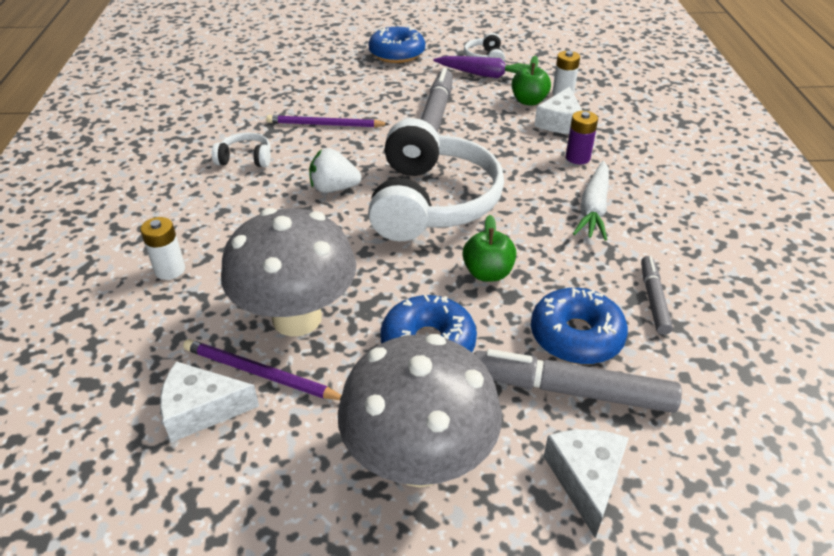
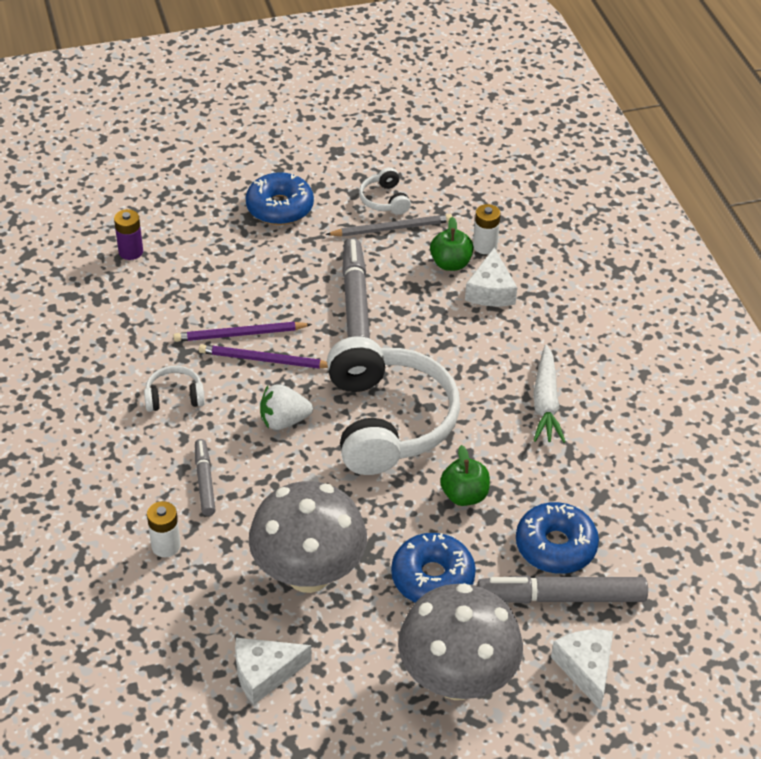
camera: 15 degrees left, 5 degrees up
(260, 373) = (299, 632): purple pencil -> purple pencil (264, 360)
(485, 75) = (392, 228): purple carrot -> grey pencil
(577, 158) = (518, 338): purple battery -> purple battery (131, 252)
(653, 299) = (615, 496): grey marker -> grey marker (204, 481)

